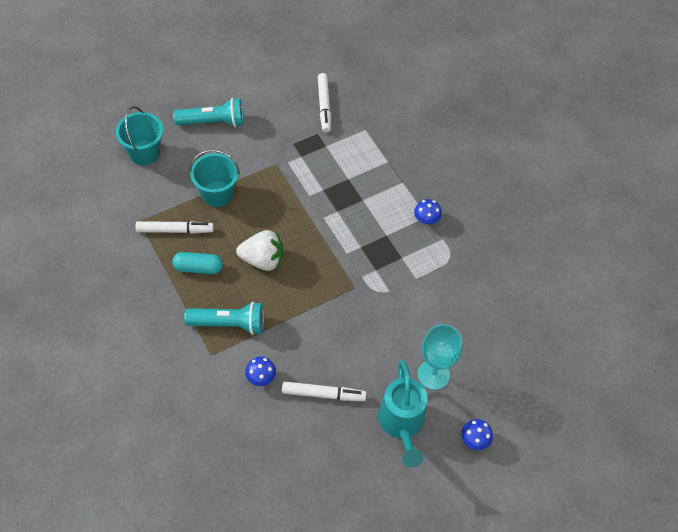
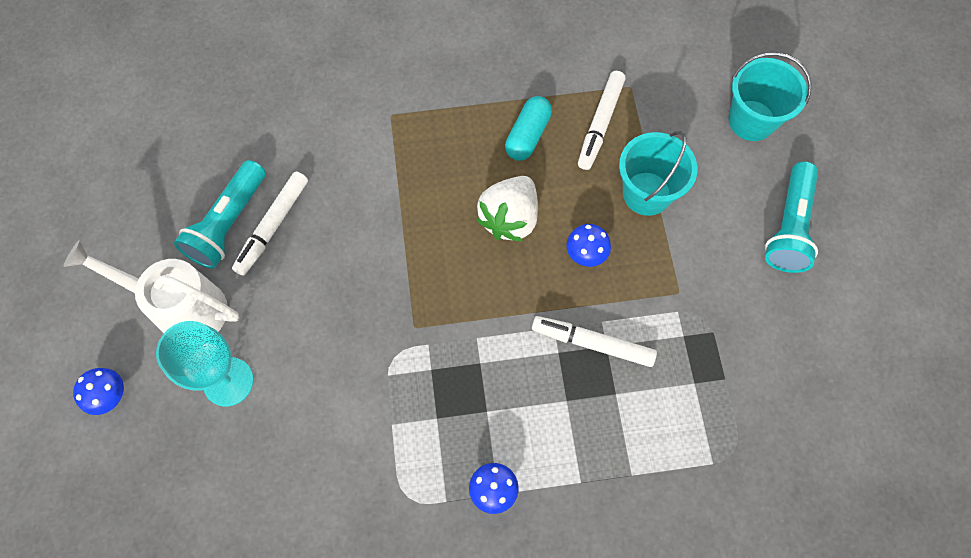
camera: 115 degrees right, 10 degrees up
(229, 324) = (426, 147): turquoise flashlight -> turquoise flashlight (228, 224)
(261, 377) = (333, 161): blue mushroom -> blue mushroom (586, 253)
(324, 106) = (784, 412): white marker -> white marker (593, 343)
(402, 423) = (182, 308): turquoise watering can -> white watering can

